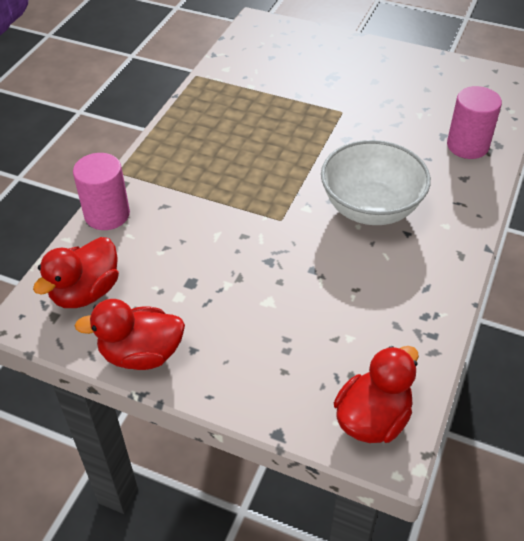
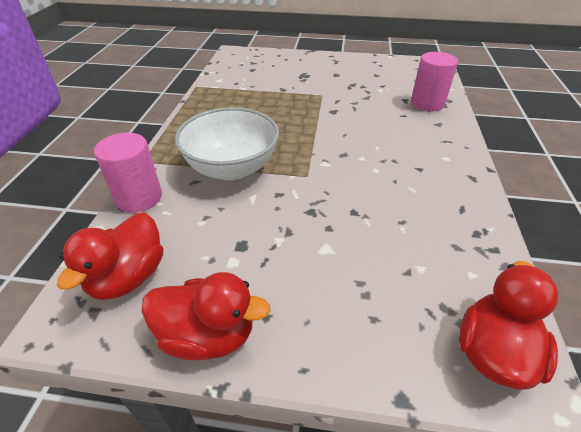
camera: 15 degrees left, 5 degrees down
(141, 354) = (208, 335): red duck -> red duck turned 150 degrees counterclockwise
(370, 208) = (379, 155): white bowl -> white bowl (232, 168)

